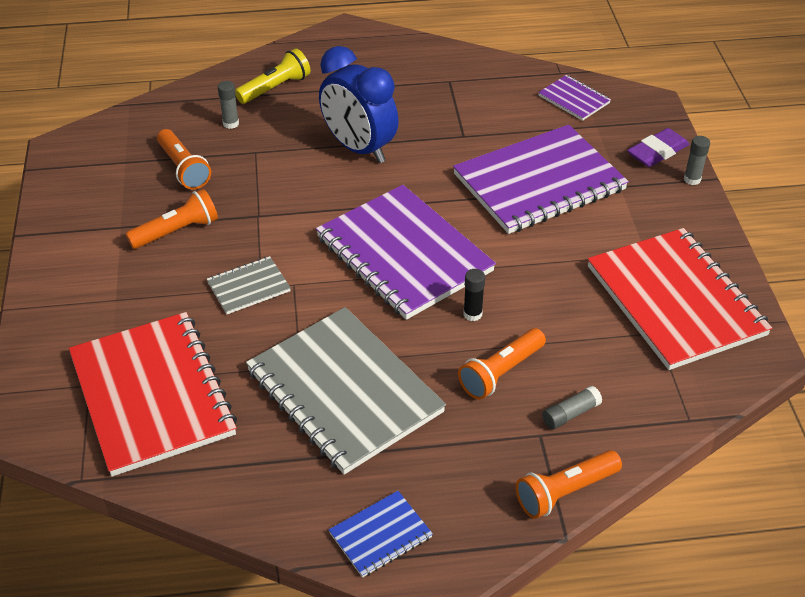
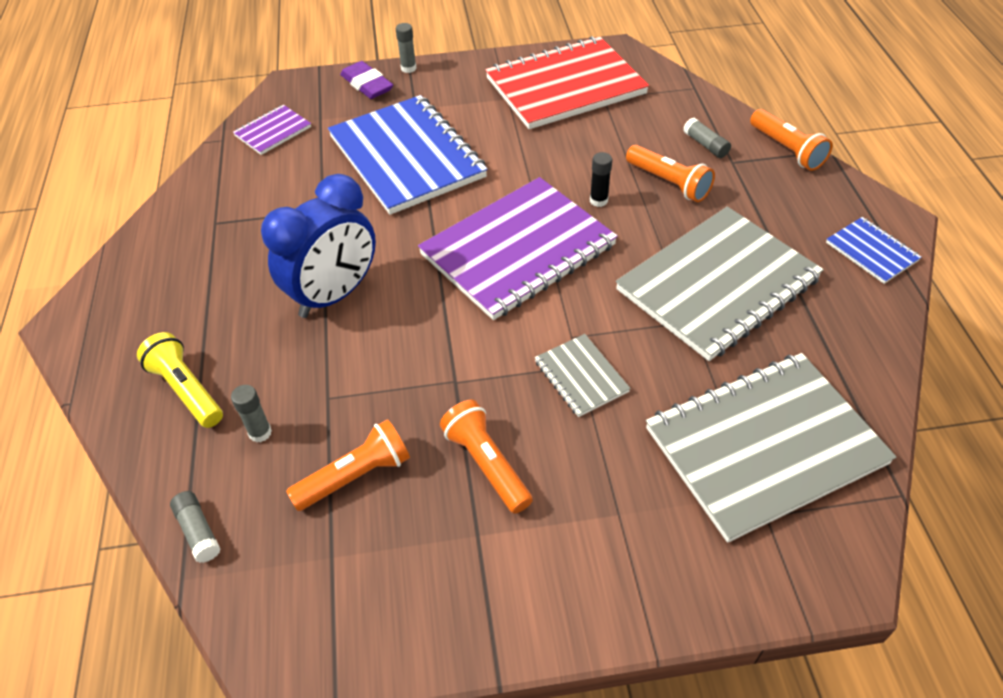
camera: 90 degrees left, 5 degrees up
(152, 395) = (764, 446): red notebook -> grey notebook
(160, 106) = (198, 531): none -> grey glue stick
(539, 182) = (407, 157): purple notebook -> blue notebook

